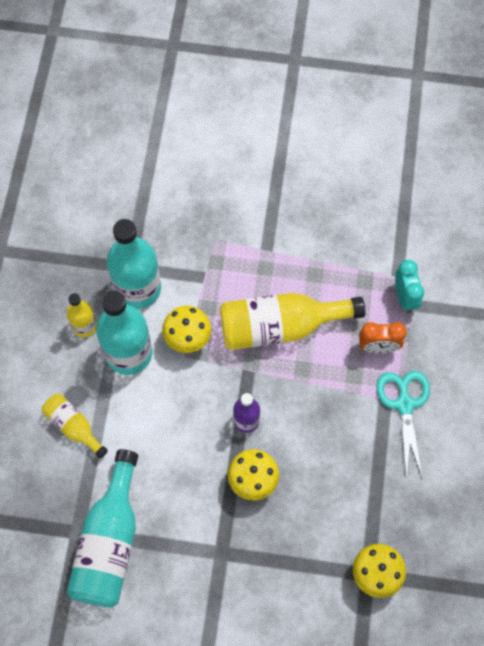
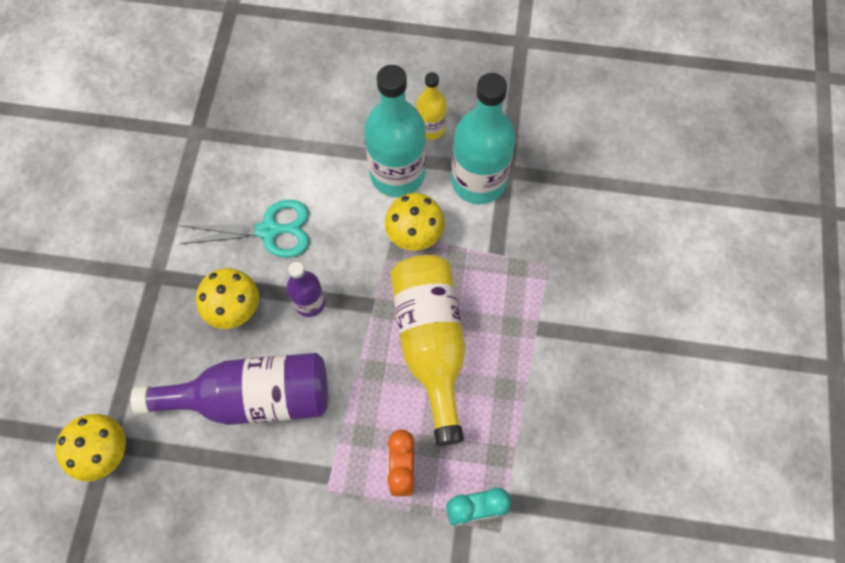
camera: 90 degrees right, 0 degrees up
(73, 427) = (312, 123): yellow bottle -> none
(110, 542) = (181, 163): turquoise bottle -> none
(327, 461) = (252, 397): none -> purple bottle
(404, 404) = (321, 501): turquoise scissors -> turquoise scissors (269, 230)

